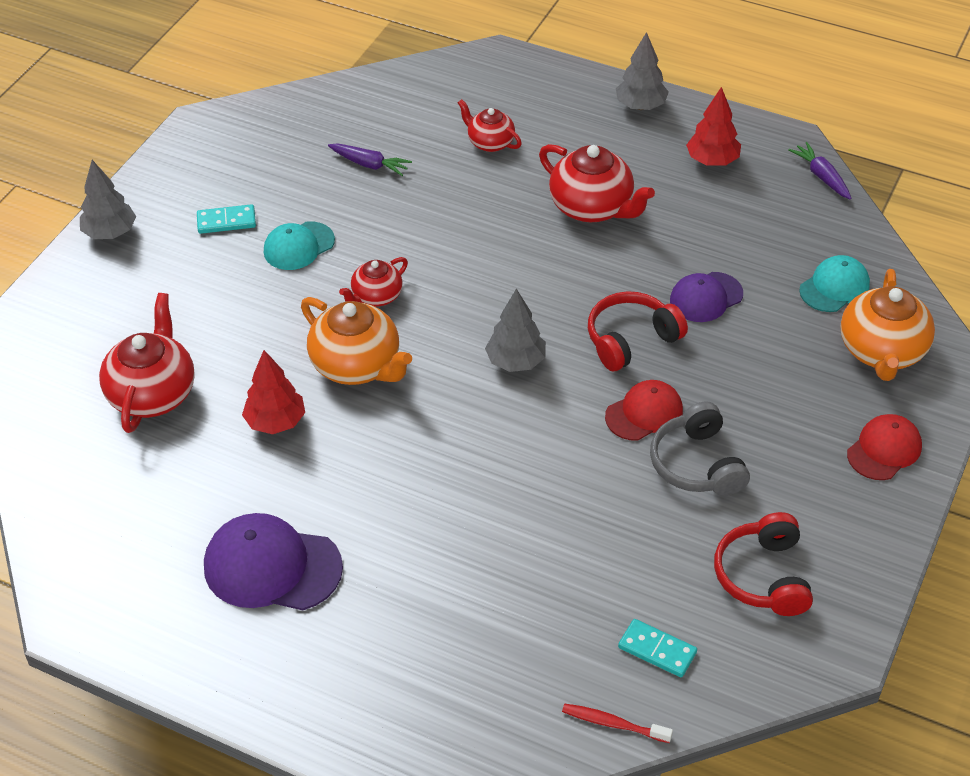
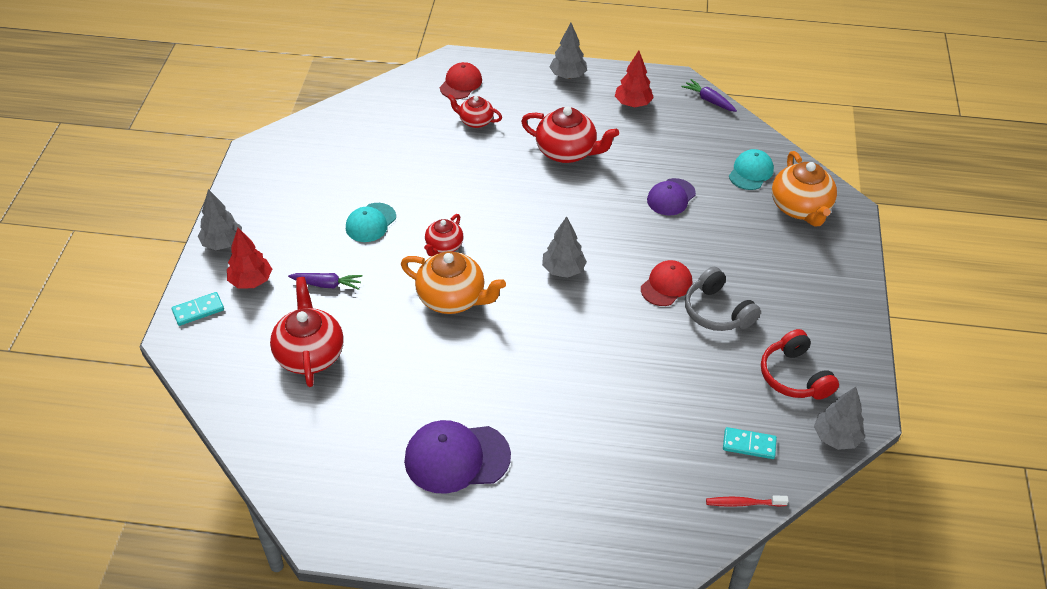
camera: 20 degrees left, 0 degrees up
(226, 221) = (308, 216): turquoise domino -> turquoise domino (198, 310)
(275, 422) = (411, 353): red tree -> red tree (251, 281)
(369, 164) = (396, 154): purple carrot -> purple carrot (327, 284)
(631, 339) = (634, 237): red headphones -> none
(782, 672) = (836, 437): none -> grey tree
(884, 450) = (831, 273): red cap -> red cap (461, 83)

